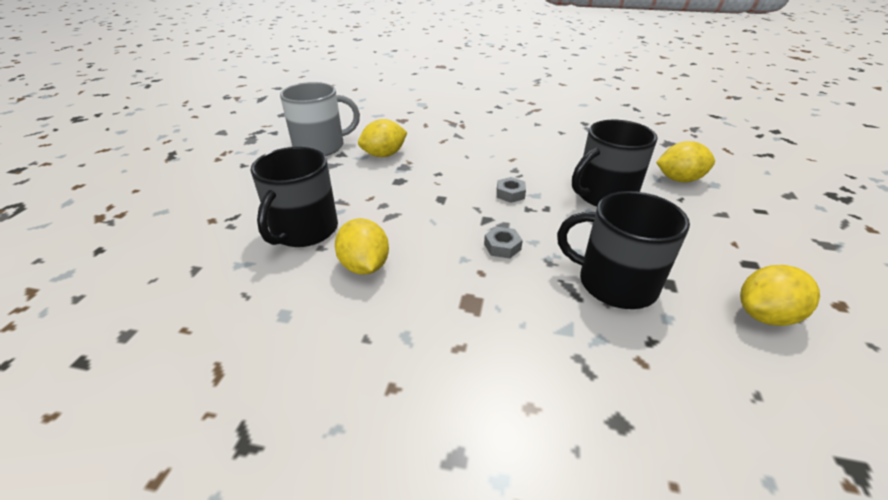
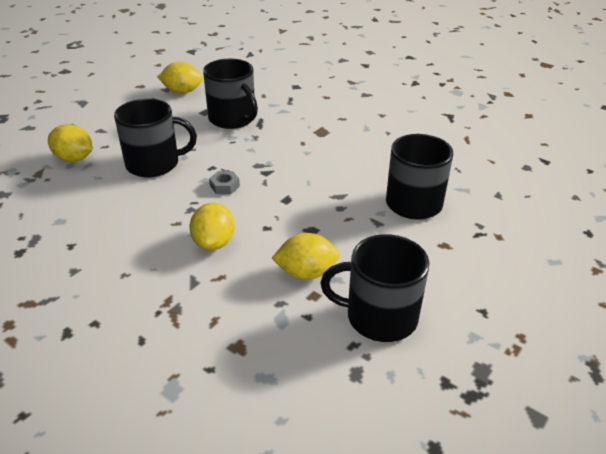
camera: 155 degrees left, 0 degrees up
(320, 146) = (379, 317): grey mug -> black mug
(365, 266) = (375, 165): yellow lemon -> yellow lemon (214, 243)
(502, 246) = (275, 152): grey nut -> none

